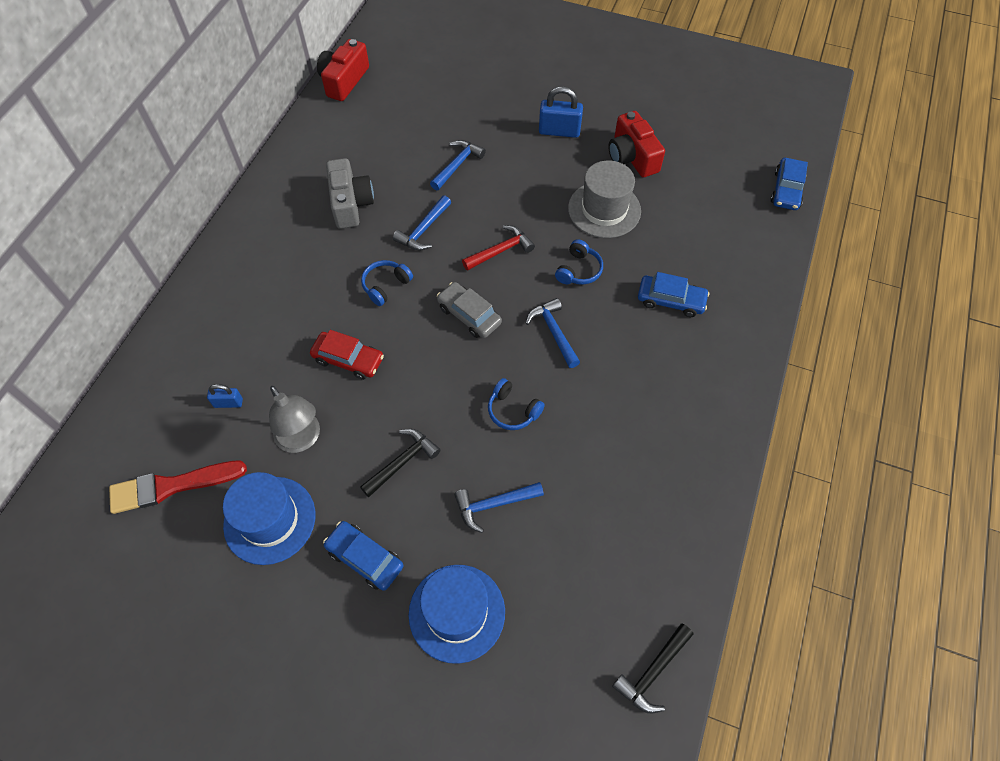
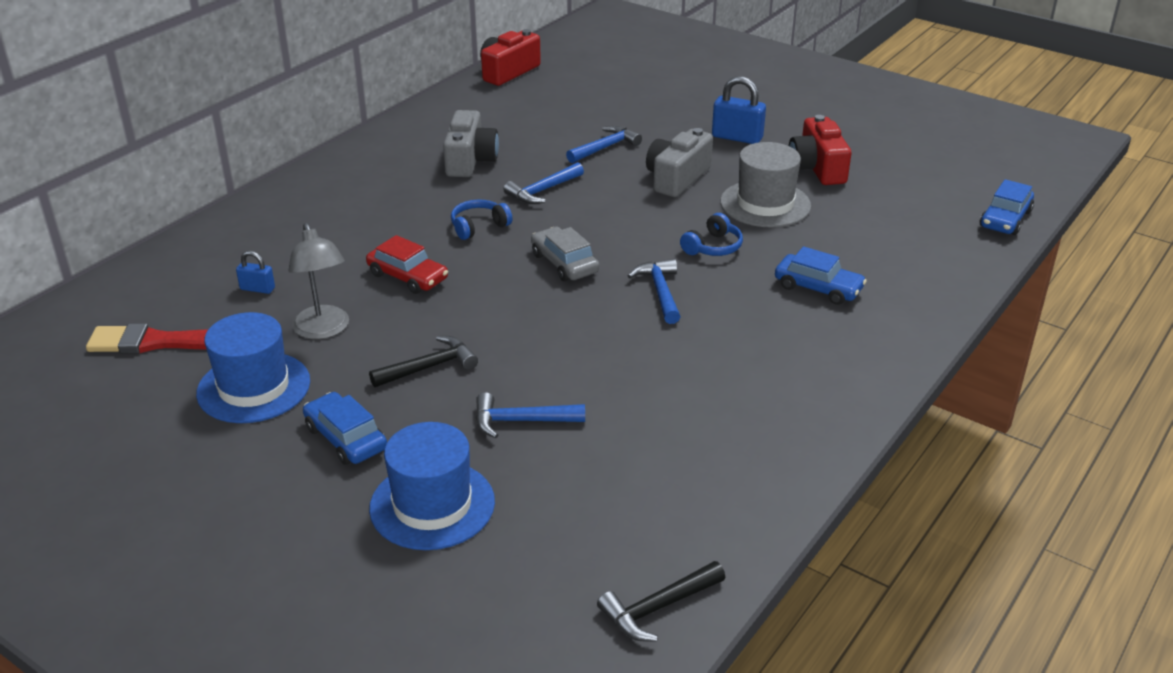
camera: 15 degrees right, 25 degrees down
(500, 251) = (625, 219): red hammer -> none
(513, 410) = (581, 347): blue headphones -> none
(526, 192) = (677, 178): none -> grey camera

